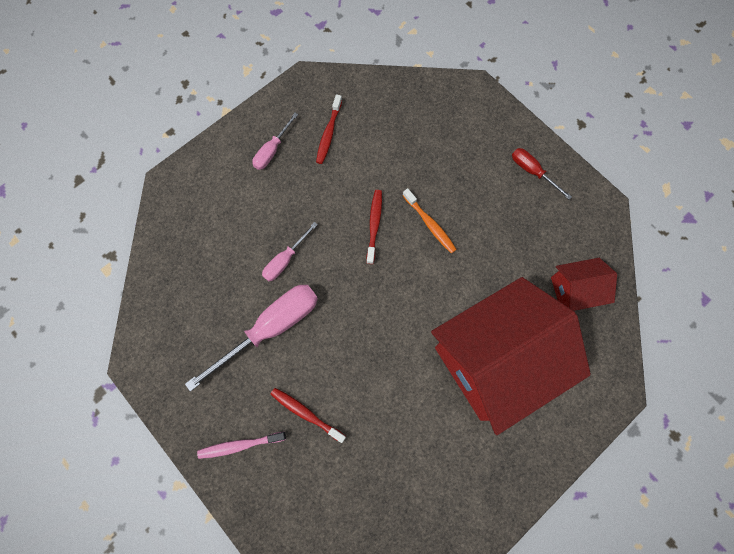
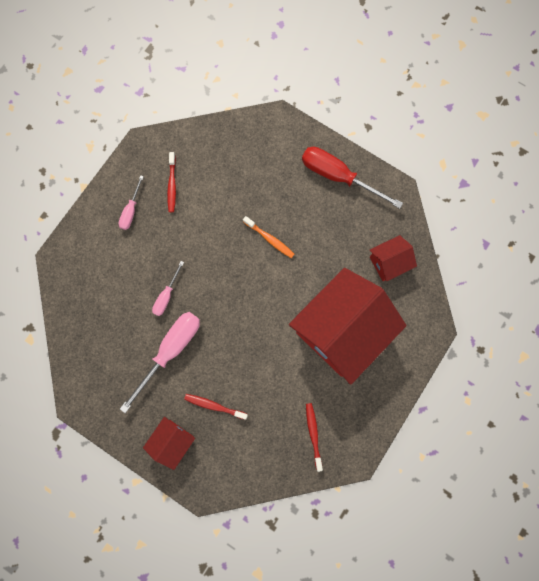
camera: 15 degrees left, 5 degrees up
(240, 445) = (172, 441): pink toothbrush -> red house
(374, 225) = (227, 251): red toothbrush -> red toothbrush (313, 434)
(532, 172) = (338, 177): red screwdriver -> red screwdriver, size x1.90

